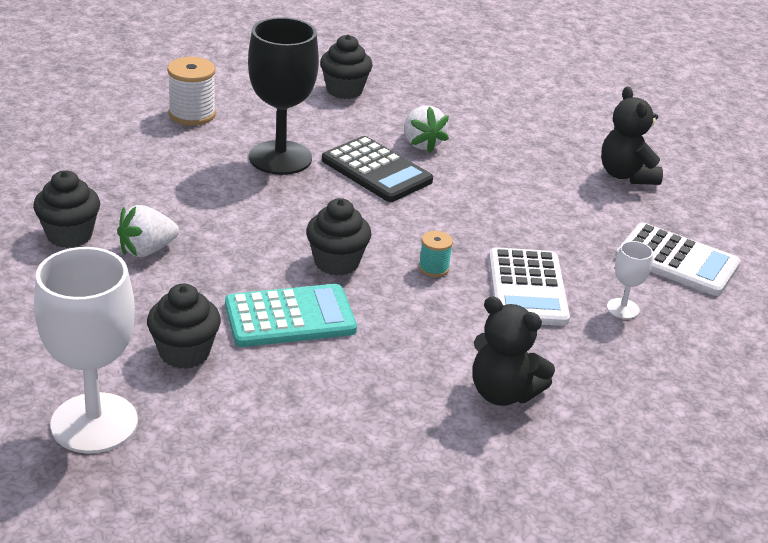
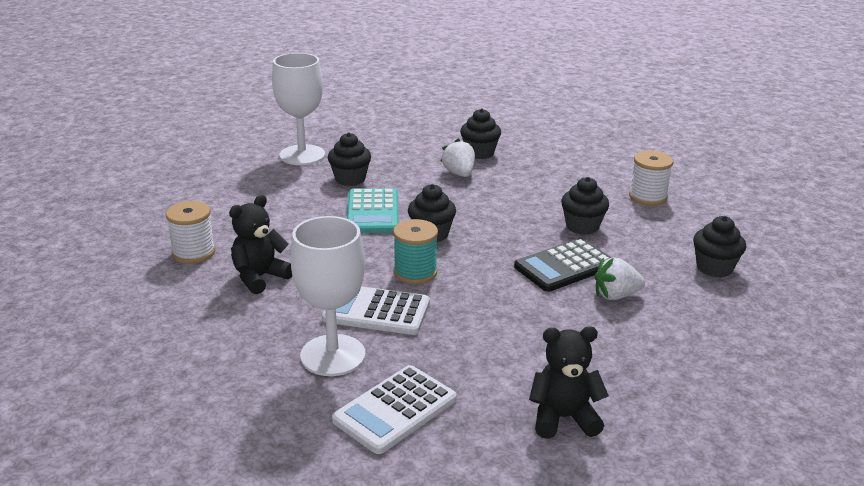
camera: 105 degrees right, 5 degrees down
(280, 158) = (582, 226): black goblet -> black cupcake
(433, 268) = (415, 272): turquoise spool -> turquoise spool, size x1.75
(470, 475) = (193, 253): none -> white spool
(623, 308) = (333, 355): white goblet -> white goblet, size x2.21

